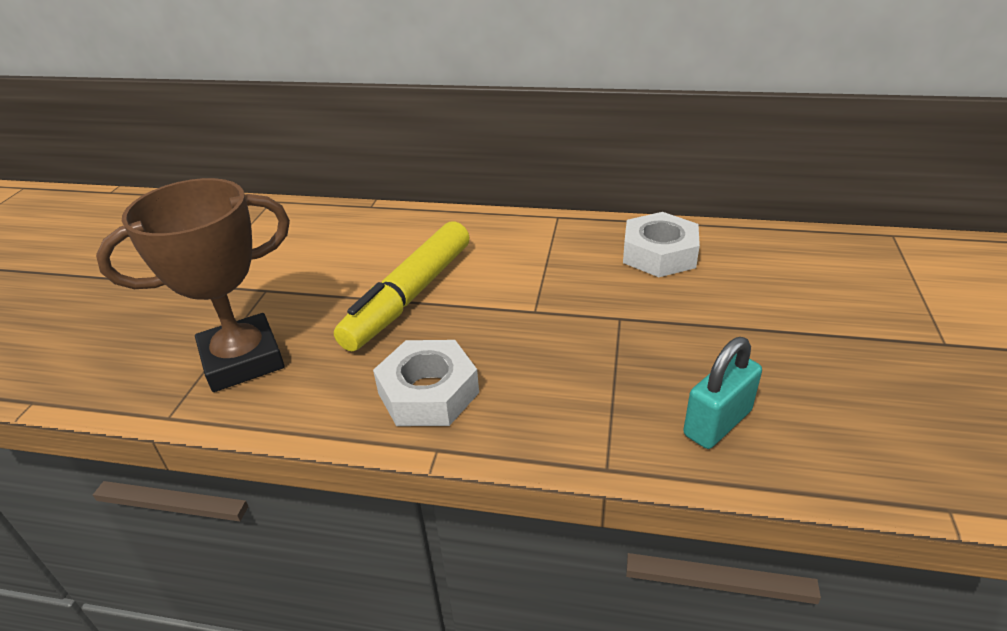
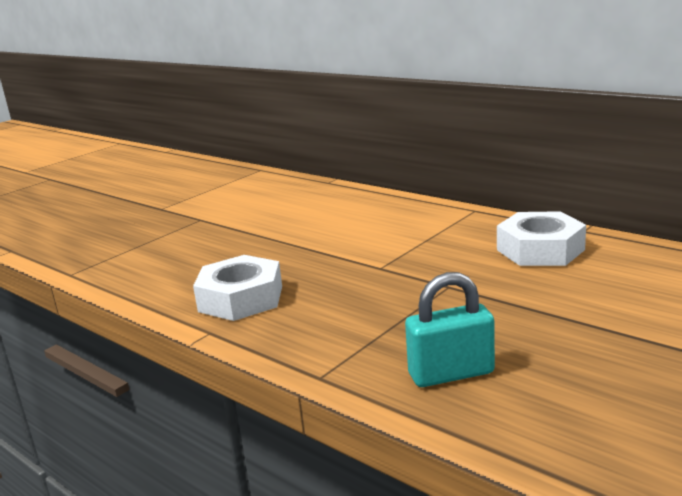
camera: 30 degrees right, 15 degrees down
(242, 360) = (143, 254): brown trophy -> none
(409, 296) = (293, 240): yellow marker -> none

